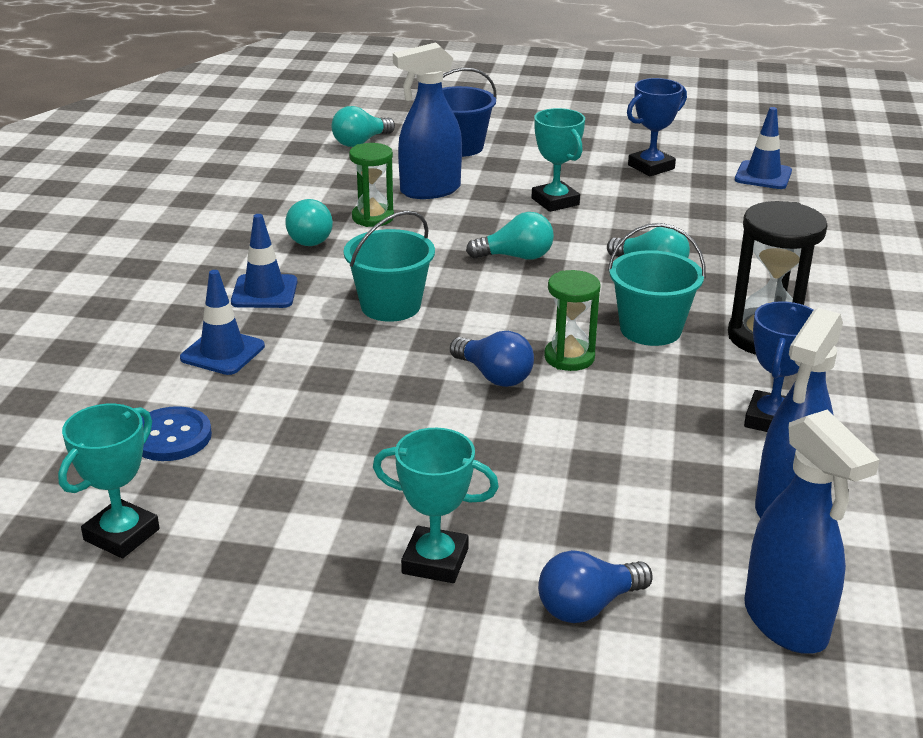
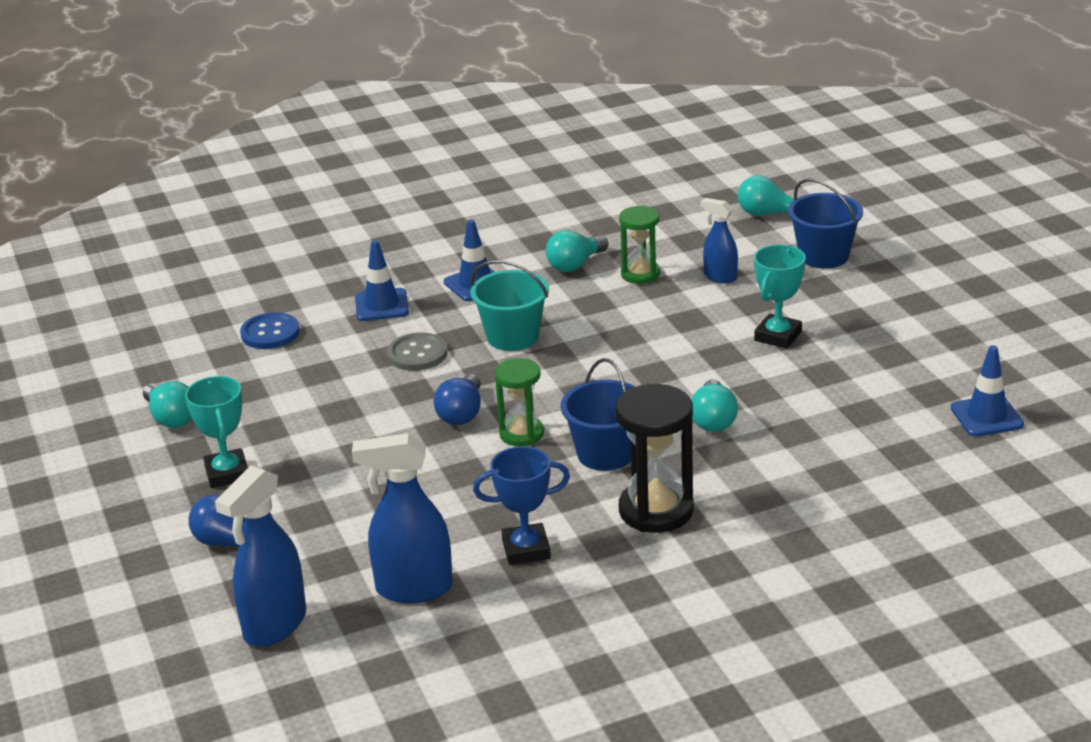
camera: 60 degrees right, 0 degrees up
(121, 535) = (163, 364): turquoise trophy -> none
(349, 363) = (417, 354): none -> grey button
(429, 191) = (720, 277): blue spray bottle -> blue spray bottle, size x0.58
(516, 257) = (653, 355): turquoise light bulb -> turquoise light bulb (171, 418)
(650, 329) = (605, 454): turquoise bucket -> blue bucket
(651, 167) = (918, 355): blue trophy -> none

